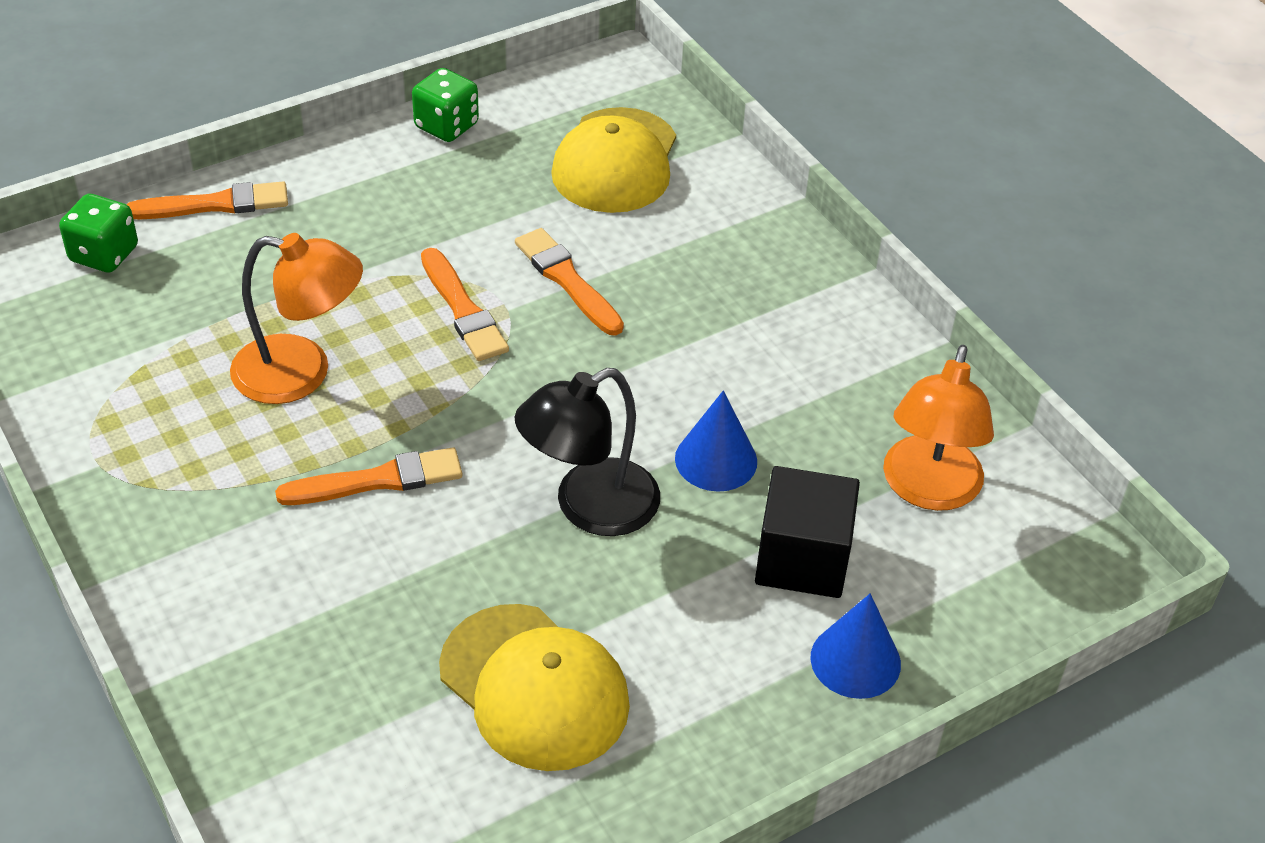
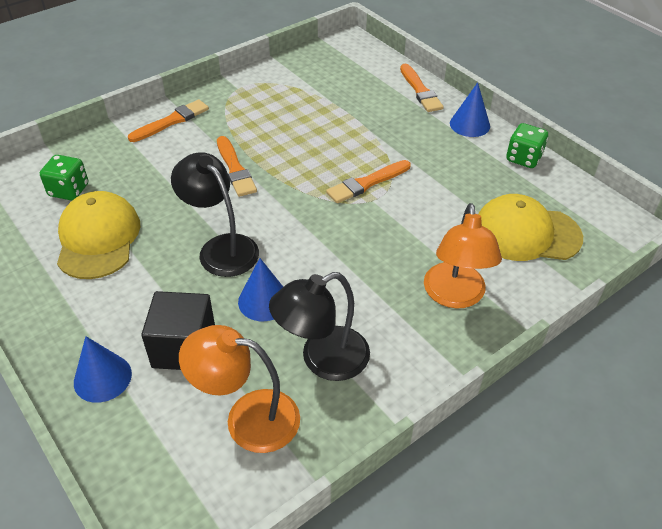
camera: 85 degrees right, 0 degrees up
(104, 254) = (372, 66): green dice -> green dice (69, 190)
(301, 373) = (305, 134): orange lamp -> orange lamp (455, 296)
(339, 164) = (469, 124): none -> blue cone
(534, 687) = (98, 238): yellow cap -> yellow cap turned 135 degrees clockwise
(567, 280) = (404, 222): orange brush -> orange brush (171, 121)
(833, 403) = (323, 360): none -> black lamp

